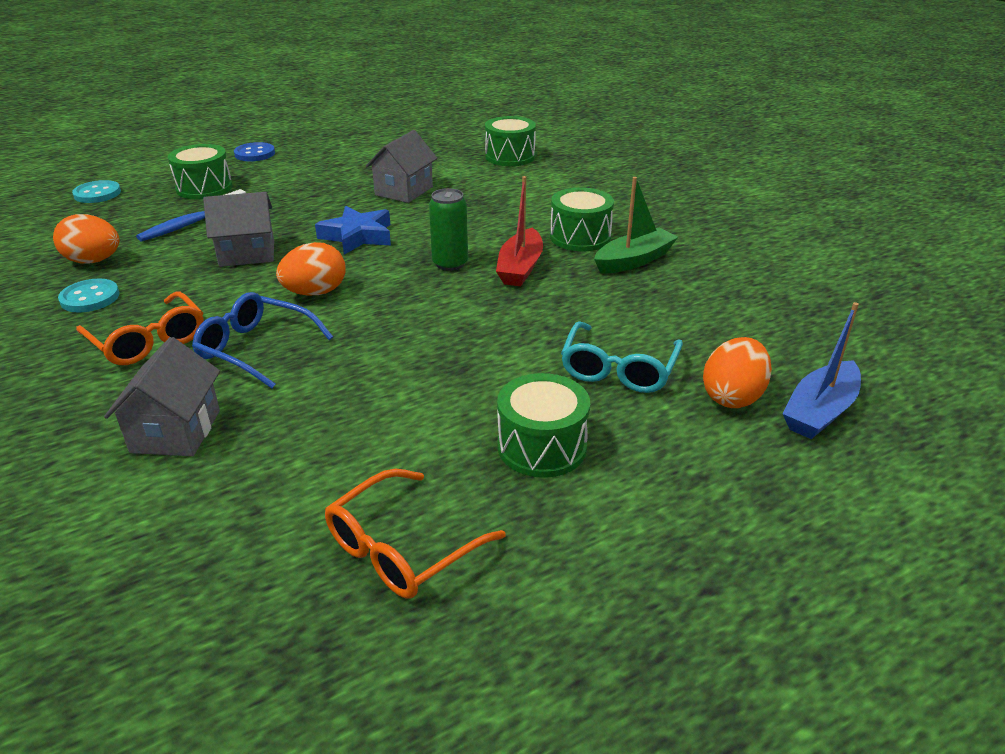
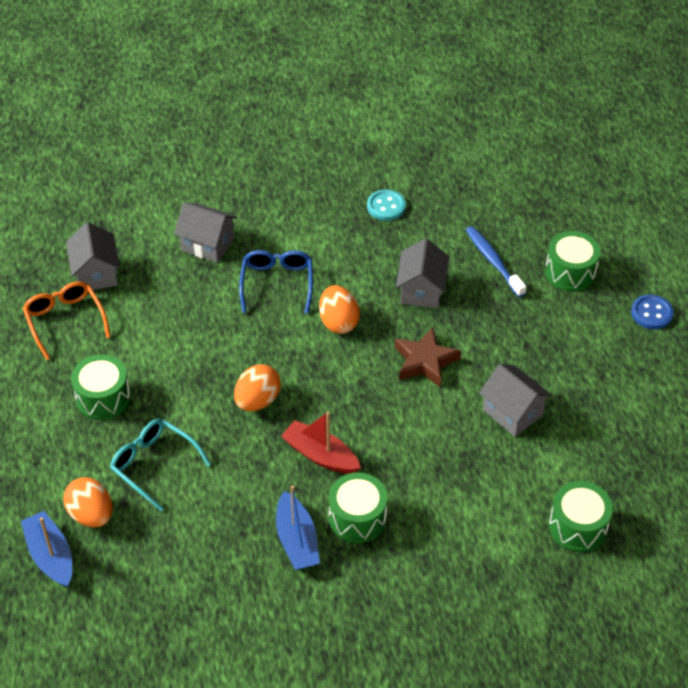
camera: 110 degrees right, 15 degrees up
(94, 261) = (445, 206): orange egg -> orange egg (257, 401)
(97, 194) = (580, 205): turquoise button -> none
(148, 341) = (313, 234): orange glasses -> none
(256, 349) = (277, 283): blue glasses -> blue glasses turned 45 degrees counterclockwise
(268, 546) = (96, 273): none -> grey house
(357, 236) = (425, 361): blue star -> brown star
(450, 264) = (348, 411): green can -> none
(634, 260) = (297, 540): green boat -> blue boat

